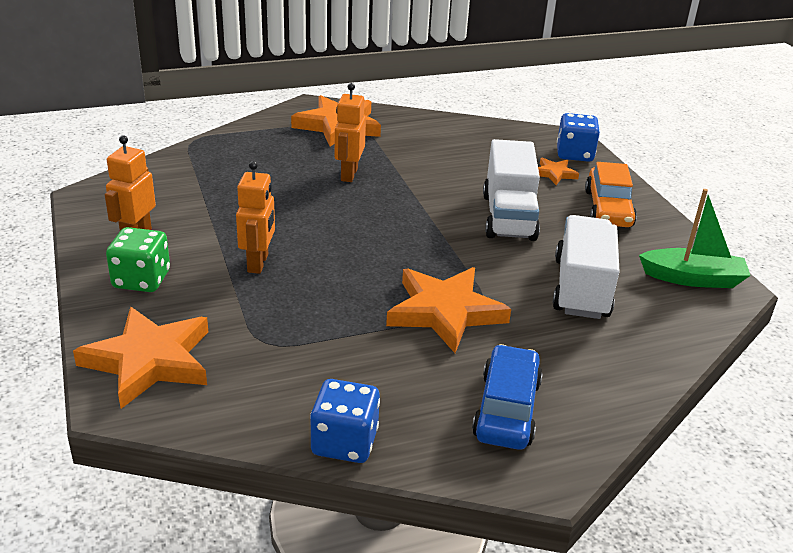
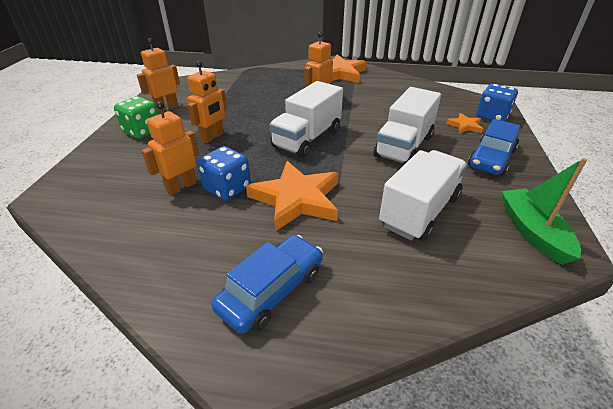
camera: 30 degrees right, 5 degrees up
(149, 361) = (92, 177): orange star -> none
(291, 338) = (181, 187): none -> orange robot
(344, 442) = (134, 271): blue dice -> blue dice (227, 188)
(387, 234) = (307, 139): none -> white truck
(608, 208) = (491, 158): orange car -> blue car
(693, 278) = (532, 232): green boat -> green boat turned 135 degrees counterclockwise

